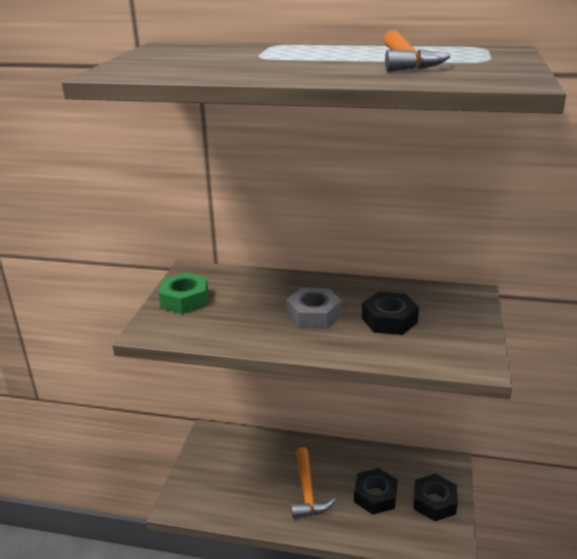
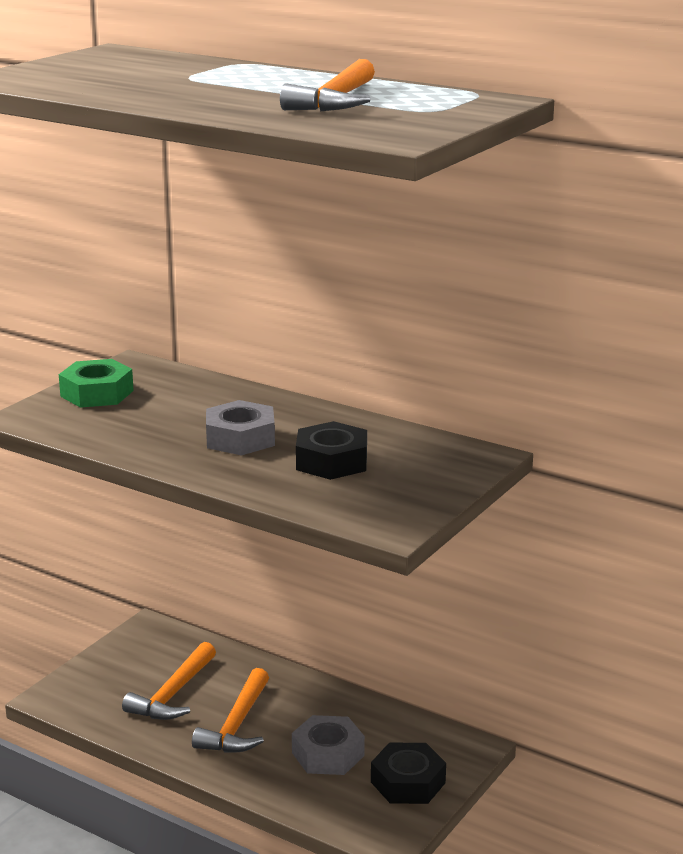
camera: 20 degrees right, 5 degrees down
(253, 479) = (173, 694): none -> orange hammer
(375, 496) = (328, 754): black nut -> grey nut

